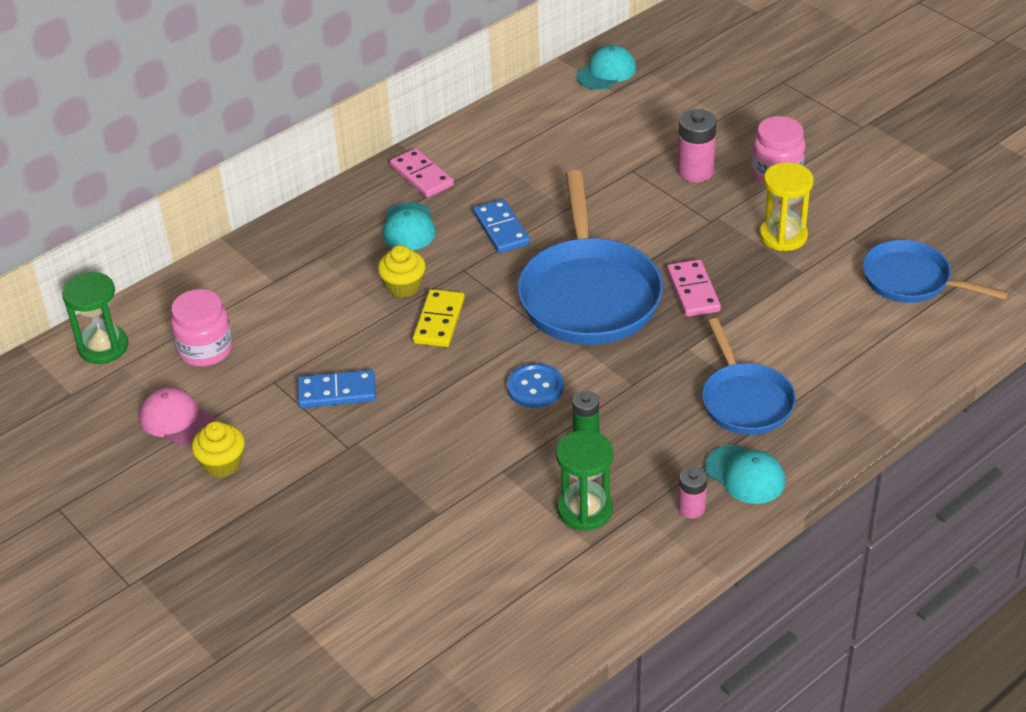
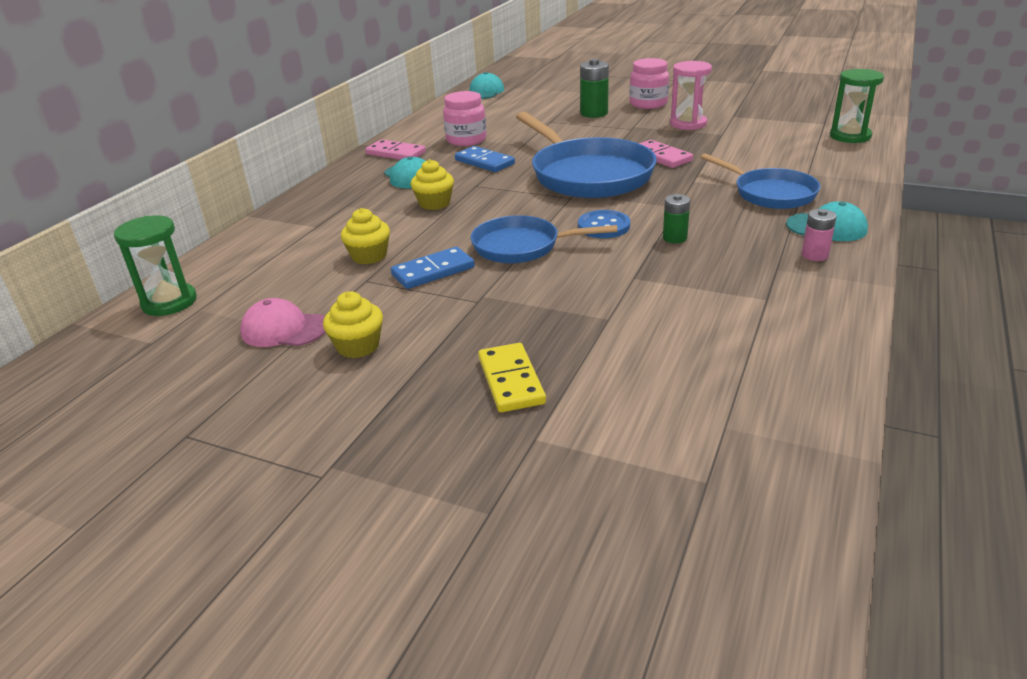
camera: 25 degrees left, 10 degrees down
(205, 350) = (281, 278): pink jar -> pink jar (466, 140)
(295, 347) = (369, 256): none -> yellow cupcake
(439, 321) = (483, 213): yellow domino -> yellow domino (510, 381)
(585, 510) = (732, 280): green hourglass -> green hourglass (850, 136)
(695, 171) = (594, 113): pink battery -> green battery
(783, 236) = (688, 124): yellow hourglass -> pink hourglass
(911, 280) = (796, 122): blue pan -> blue pan (521, 246)

